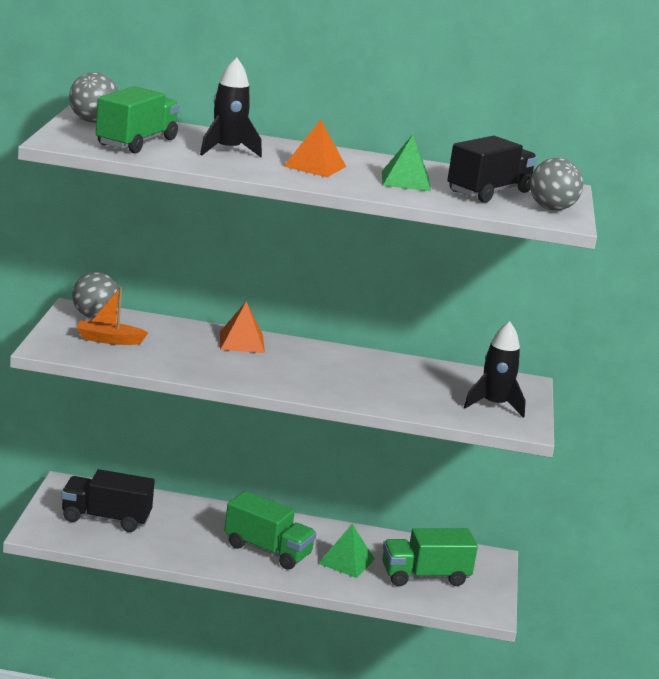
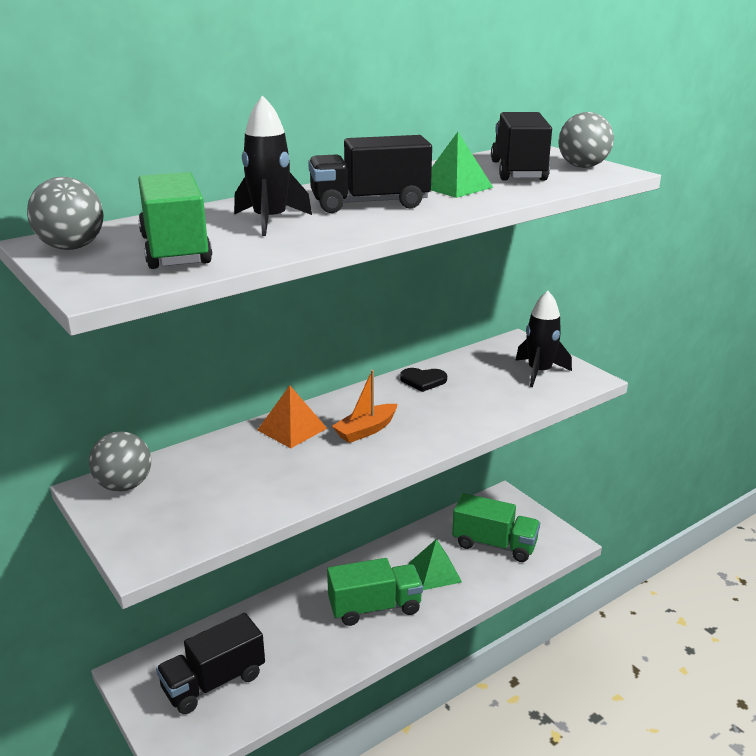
camera: 40 degrees left, 5 degrees up
(109, 340) = (184, 504): orange boat -> orange boat (366, 430)
(315, 166) = (369, 204): orange pyramid -> black truck
(390, 365) = (423, 380): none -> black heart
(425, 576) = (494, 544): green truck -> green truck turned 105 degrees counterclockwise

